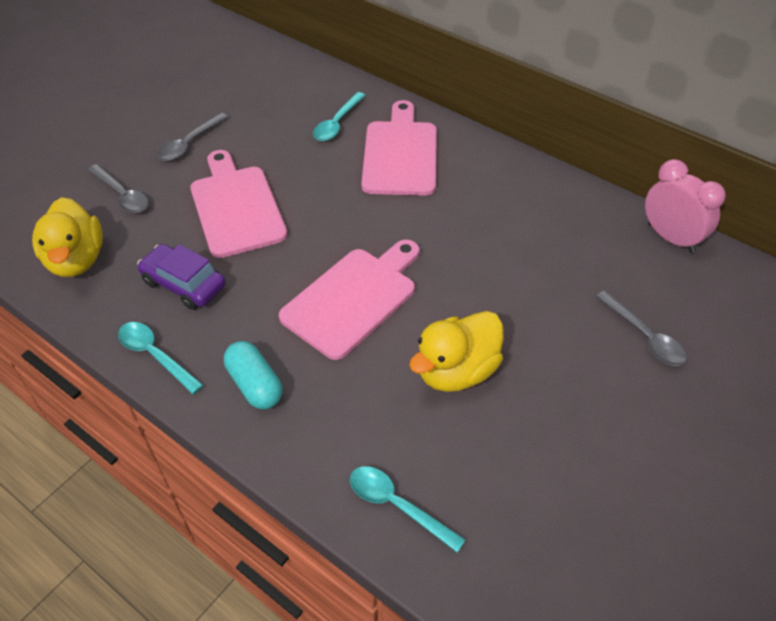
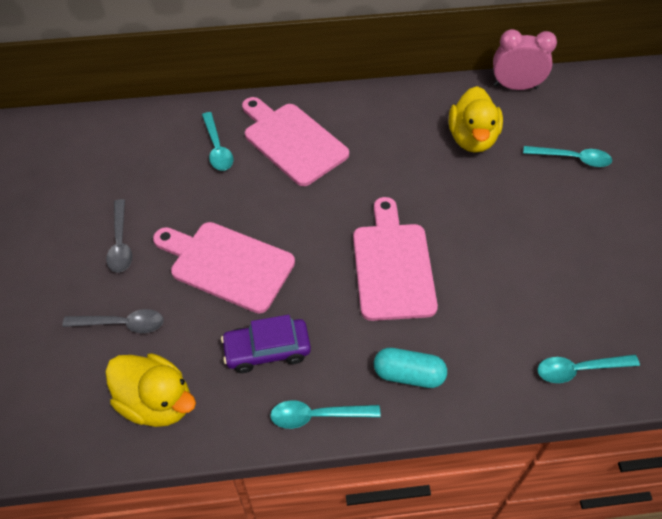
camera: 45 degrees left, 5 degrees up
(456, 371) = (509, 261): yellow duck -> yellow duck (472, 138)
(644, 336) = (572, 159): grey spoon -> turquoise spoon

